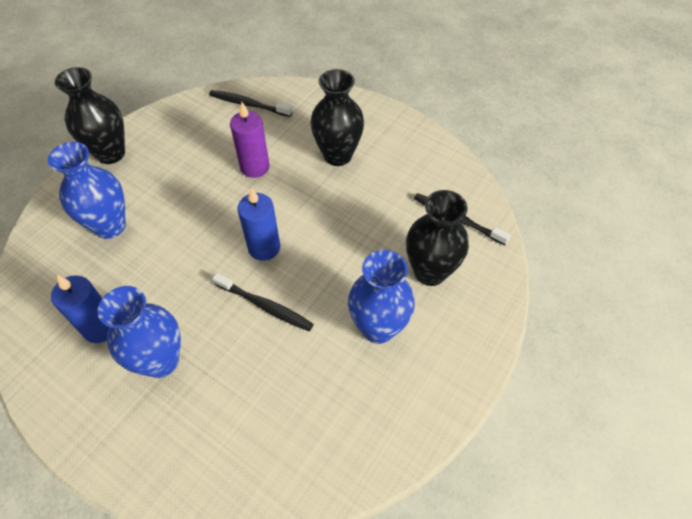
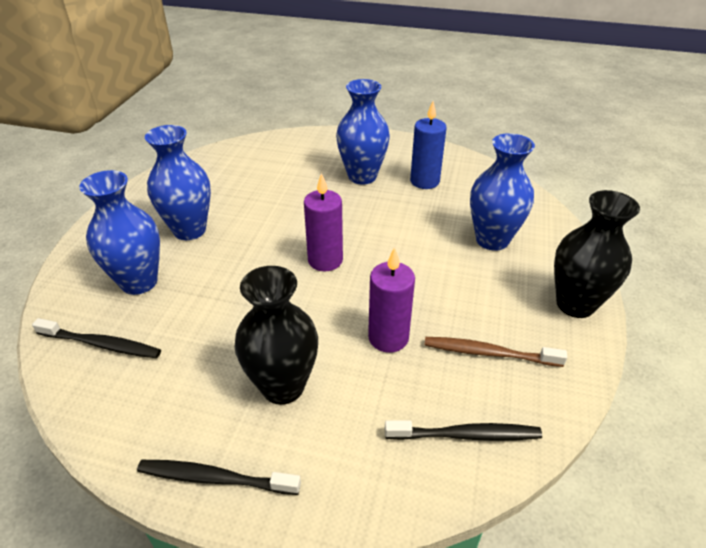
camera: 160 degrees right, 15 degrees down
(198, 139) = (489, 353): none -> brown toothbrush
(264, 247) = (325, 260): blue candle -> purple candle
(265, 306) = (299, 221): black toothbrush -> black toothbrush (216, 478)
(430, 272) = (139, 282): black vase -> blue vase

